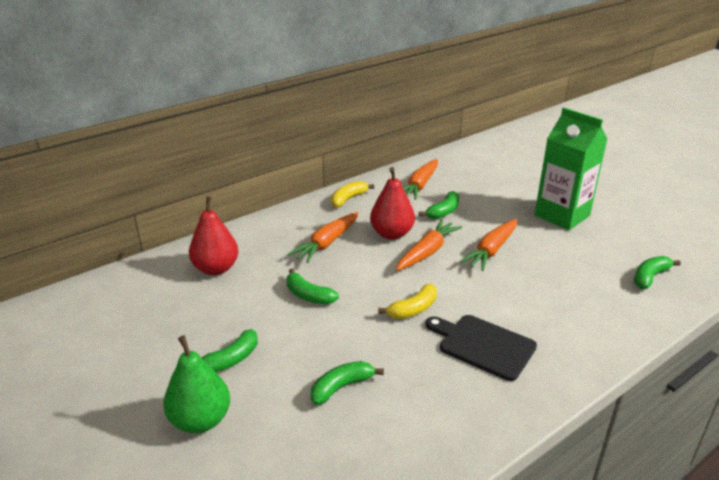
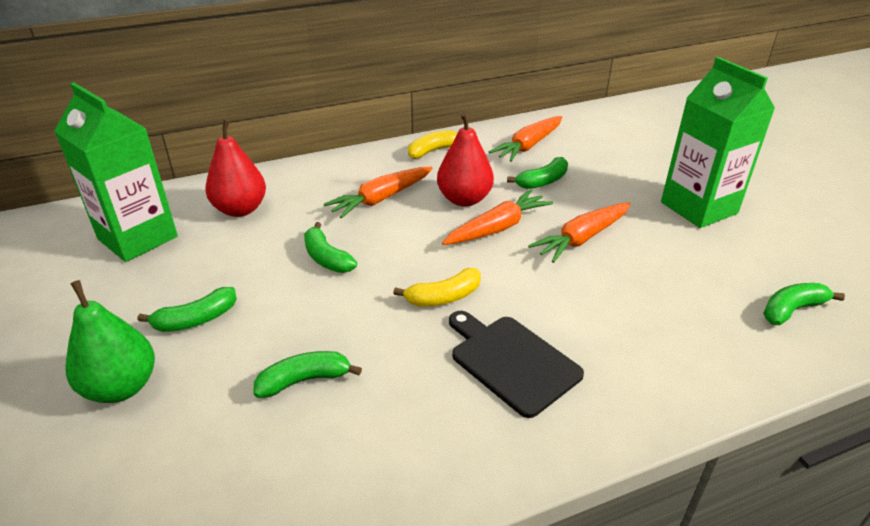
camera: 15 degrees right, 5 degrees up
(141, 305) = (138, 238): none -> green carton

